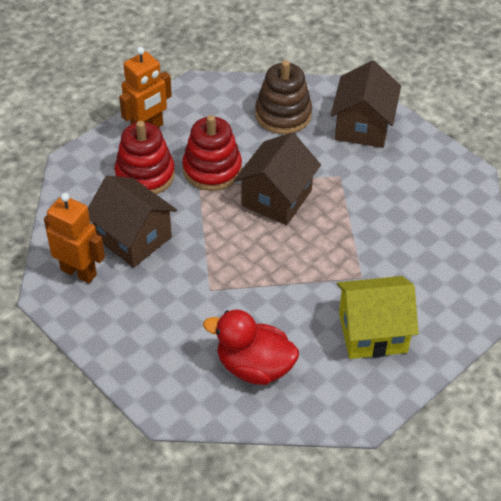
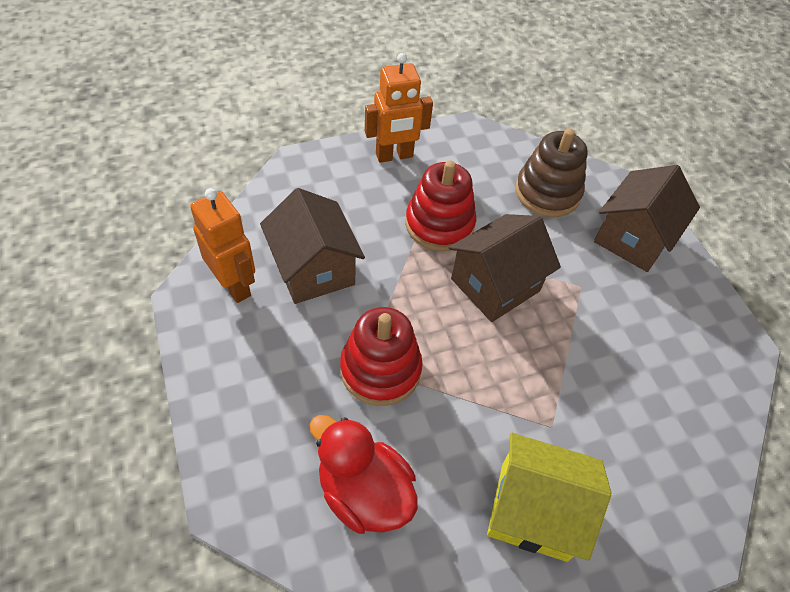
camera: 20 degrees right, 5 degrees up
(145, 175) = (365, 204): red stacking toy -> red stacking toy (380, 369)

